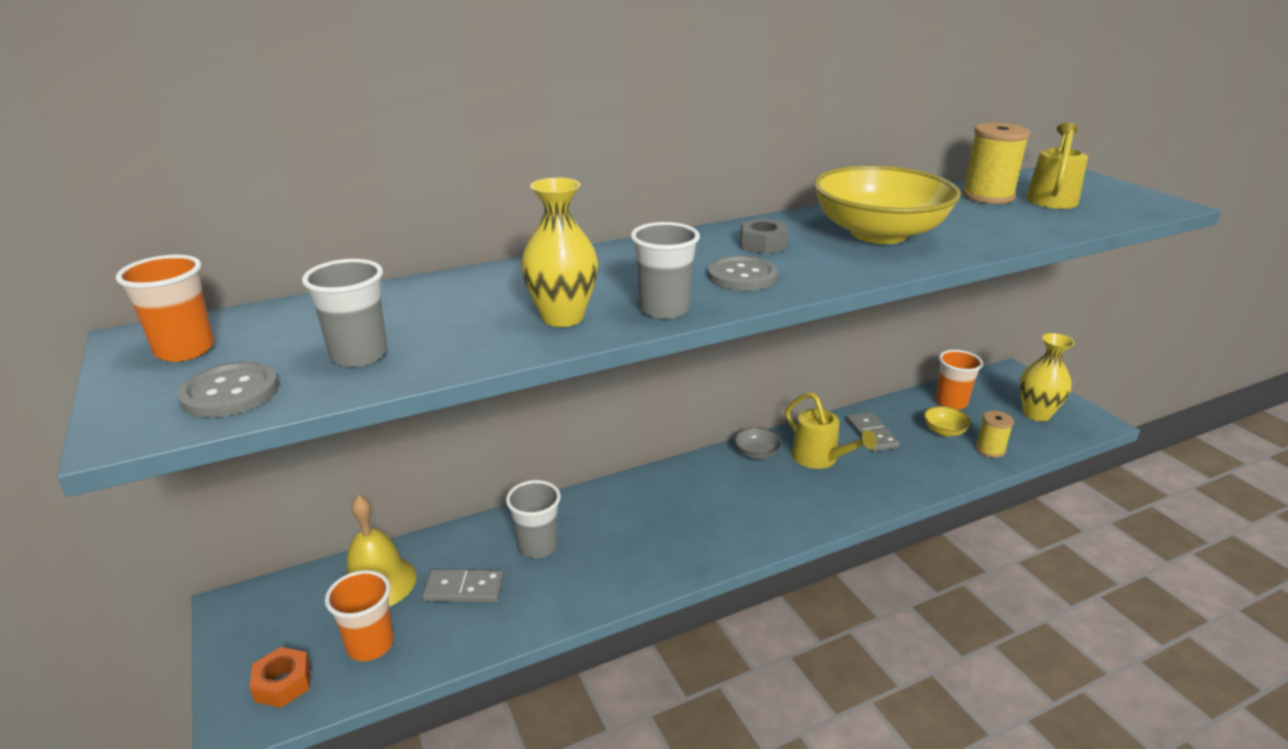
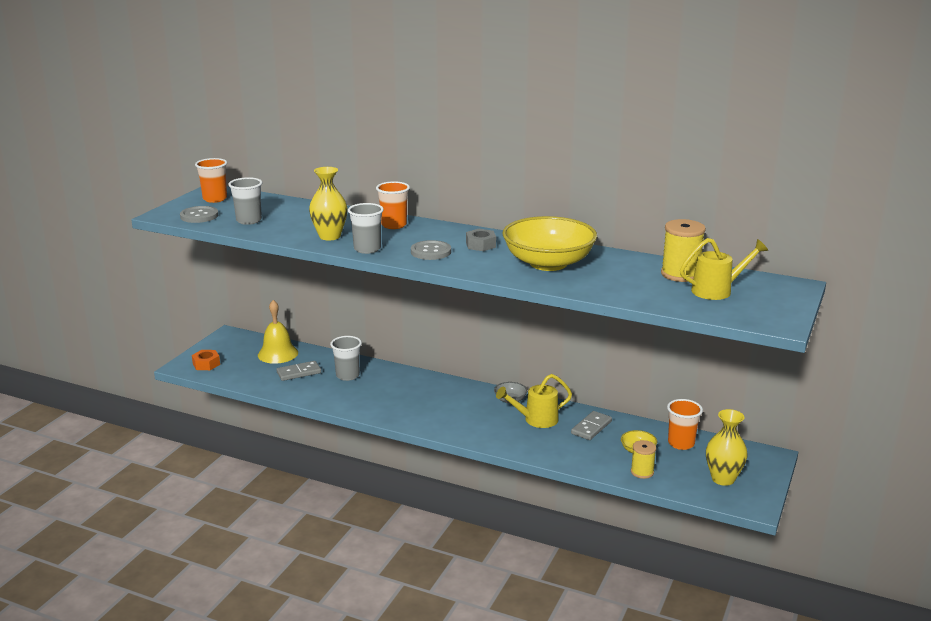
camera: 50 degrees right, 5 degrees down
(370, 645) = (244, 370): orange cup -> orange cup (394, 225)
(464, 589) = (299, 372): grey domino -> grey domino turned 75 degrees counterclockwise
(820, 459) = (536, 420): yellow watering can -> yellow watering can turned 60 degrees clockwise

